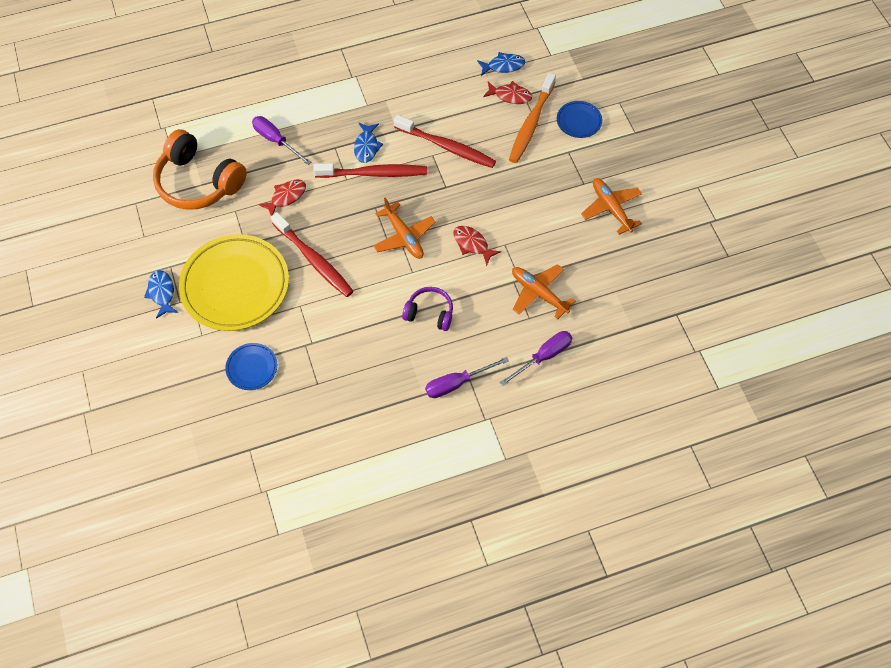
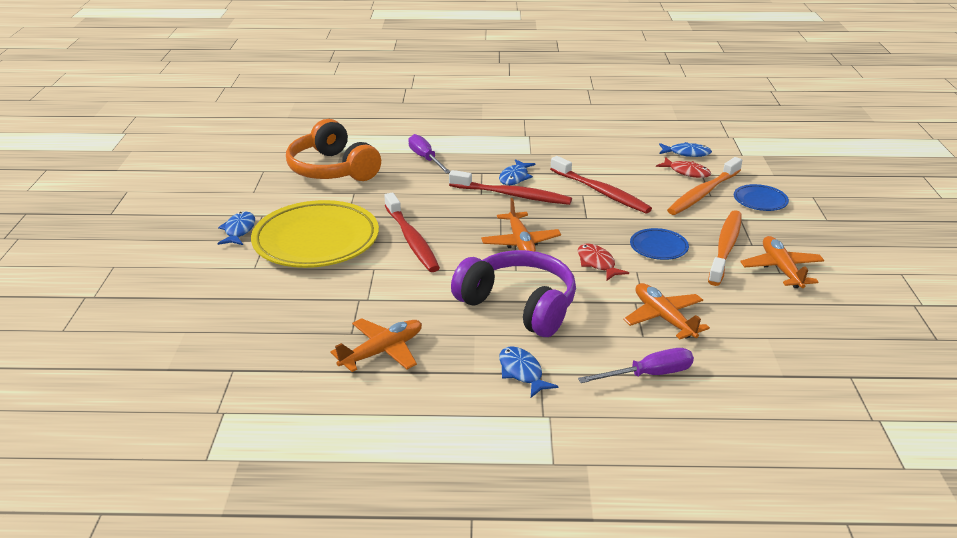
camera: 20 degrees right, 30 degrees down
(252, 368) = (287, 303): blue plate -> blue plate (658, 247)
(286, 197) = (411, 193): red fish -> none
(349, 395) = (382, 351): none -> orange plane
(429, 313) = (519, 305): purple headphones -> purple headphones, size x1.85
(457, 383) = (522, 372): purple screwdriver -> blue fish
(564, 193) = (725, 247): none -> orange toothbrush

